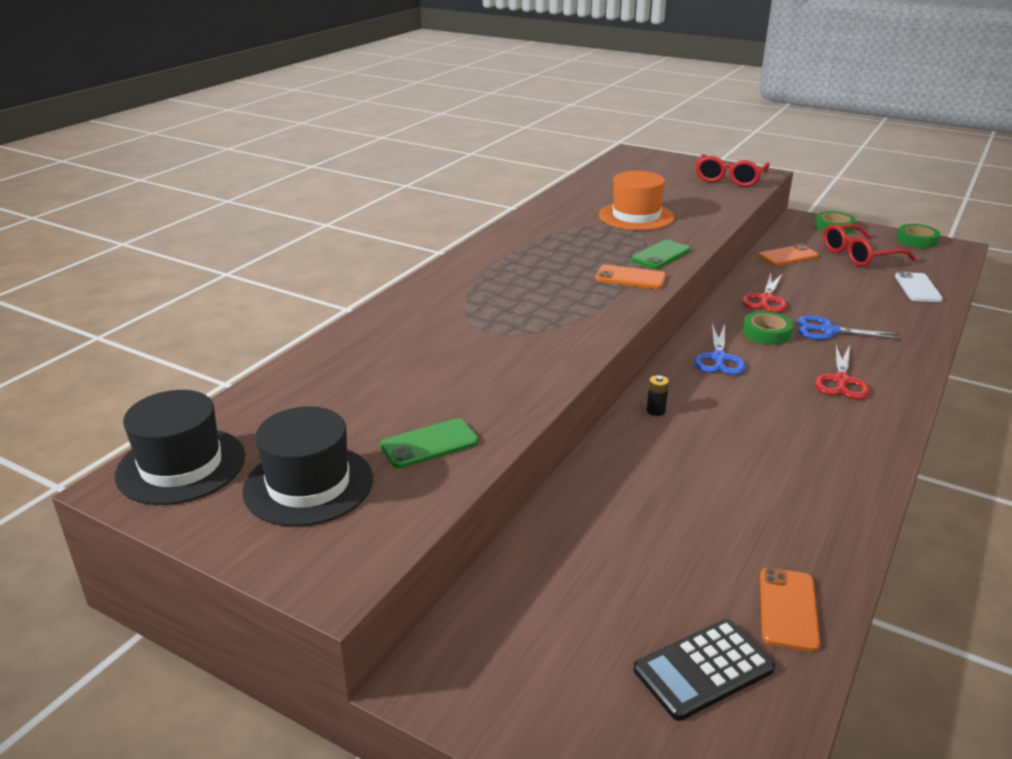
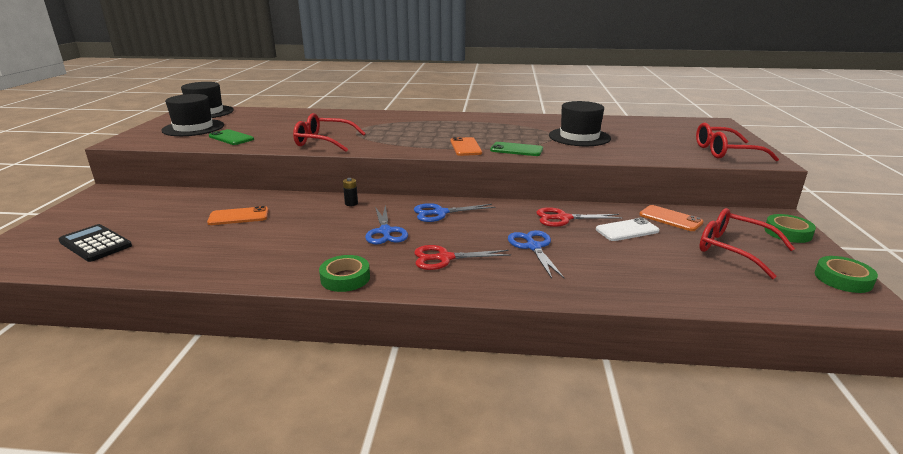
camera: 65 degrees right, 5 degrees down
(527, 363) = (323, 141): none -> red glasses
(636, 216) = (579, 137): orange hat -> black hat
(760, 402) = (385, 232): none -> blue scissors
(766, 333) = (500, 224): green tape -> green tape (345, 278)
(788, 609) = (143, 261): orange phone -> orange phone (238, 216)
(918, 288) = (697, 284): white phone -> white phone (627, 230)

